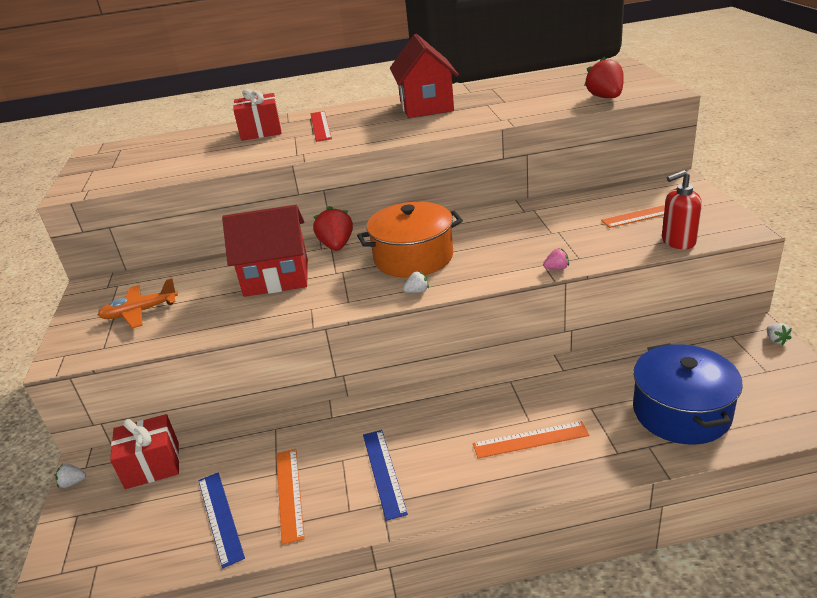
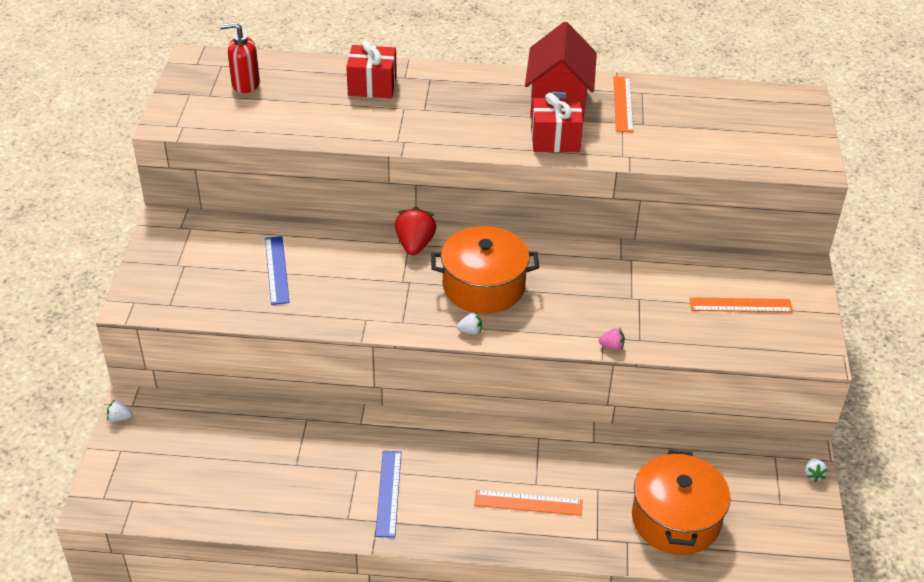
camera: 10 degrees right, 10 degrees up
(140, 312) = (208, 271): orange plane -> none
(152, 465) = (190, 422): red gift -> red gift (555, 139)
(220, 517) = (240, 490): blue ruler -> blue ruler (277, 270)
(276, 277) = (344, 269): red house -> none
(289, 493) = (302, 487): orange ruler -> orange ruler (623, 104)
(320, 126) = (436, 98): red ruler -> none
(605, 97) = (749, 156): red strawberry -> none
(678, 241) = (746, 351): red soap dispenser -> red soap dispenser (245, 84)
(681, 412) = (676, 519): blue pot -> orange pot

